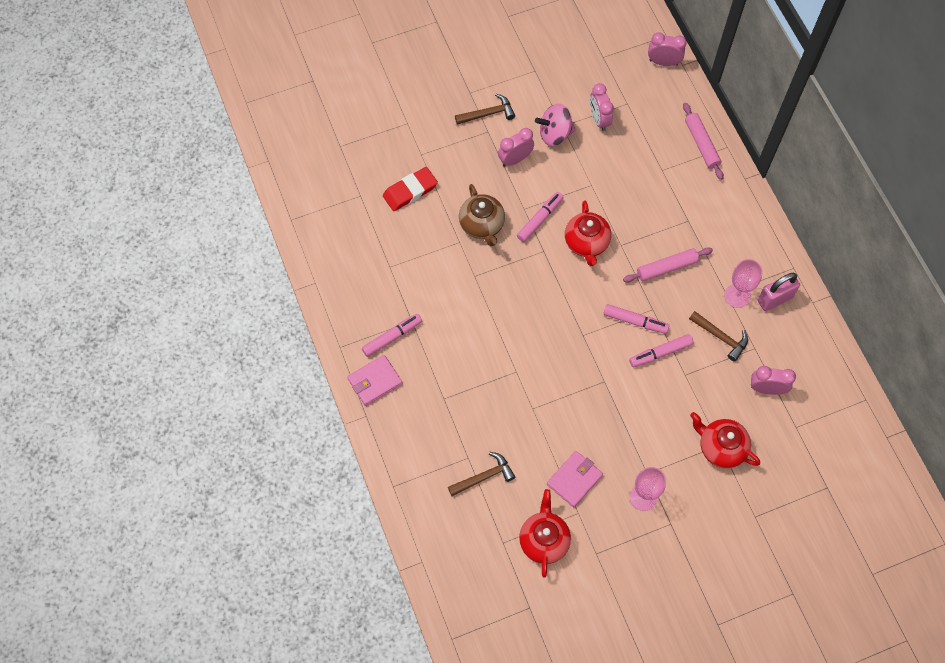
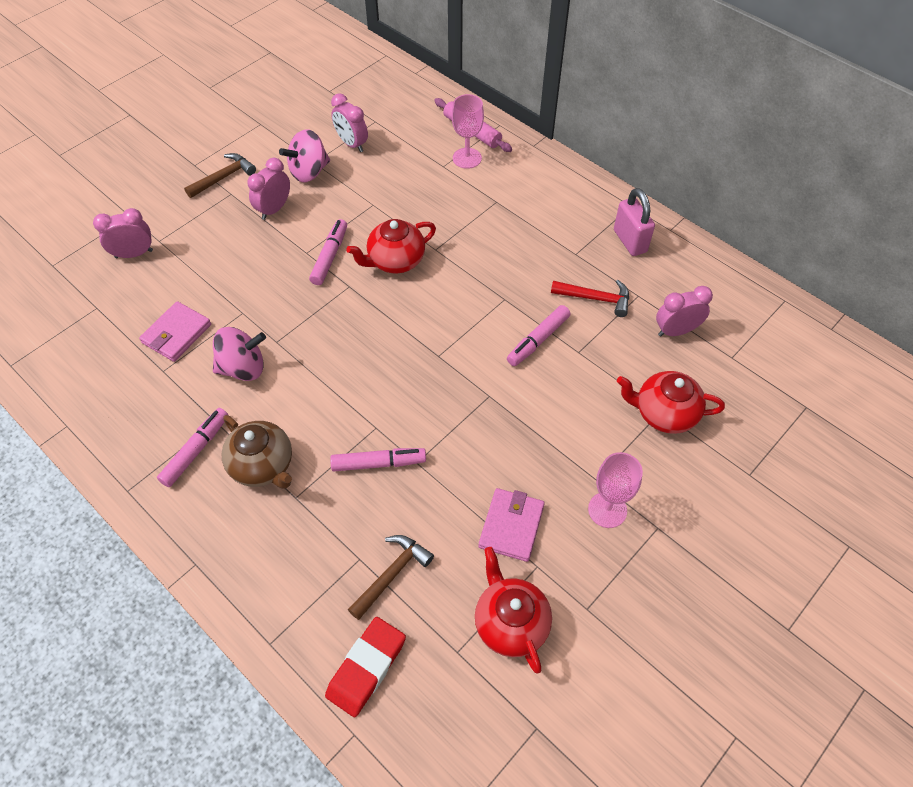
camera: 25 degrees left, 10 degrees down
(375, 381) = (192, 514): pink wallet -> pink wallet (177, 334)
(410, 191) = (159, 281): red eraser -> red eraser (366, 667)
(444, 287) = (243, 368): none -> pink spinning top
(482, 225) = (263, 286): brown teapot -> brown teapot (263, 465)
(586, 243) = (395, 261): red teapot -> red teapot turned 90 degrees clockwise
(635, 321) = (491, 318): pink marker -> pink marker (379, 463)
(663, 62) = (395, 76): pink clock -> pink clock (134, 254)
(667, 268) = (498, 253): pink rolling pin -> none
(720, 337) = (595, 299): brown hammer -> red hammer
(737, 295) = (589, 252): pink goblet -> pink goblet (467, 158)
(774, 299) = (630, 241): pink padlock -> pink padlock turned 60 degrees counterclockwise

